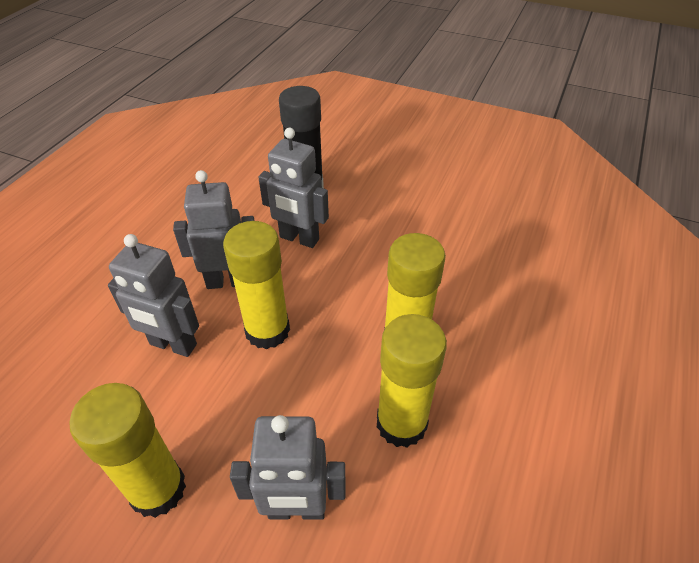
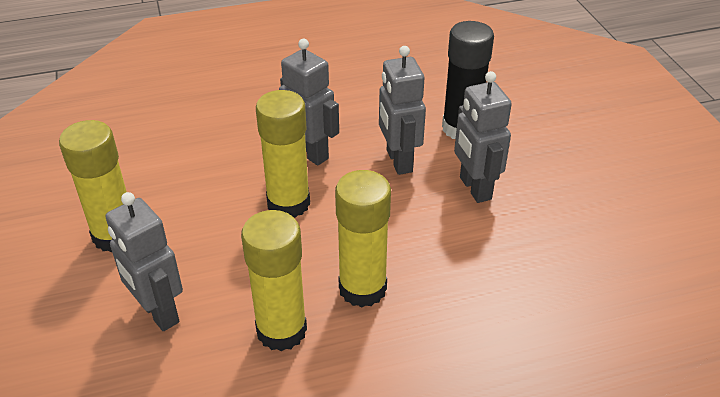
camera: 50 degrees right, 5 degrees down
(173, 345) = (226, 166): grey robot -> grey robot (474, 188)

